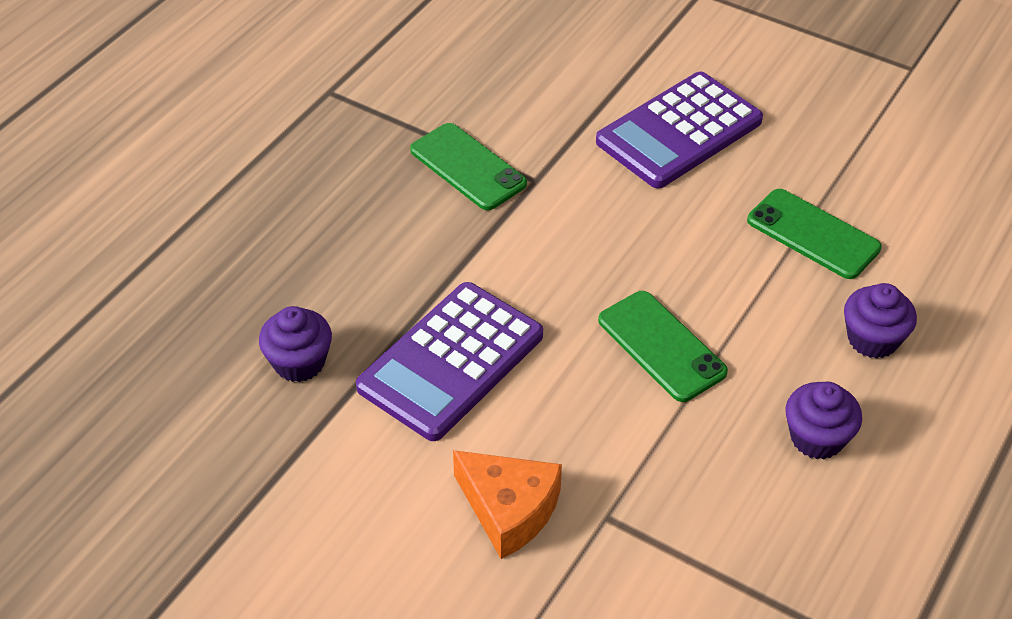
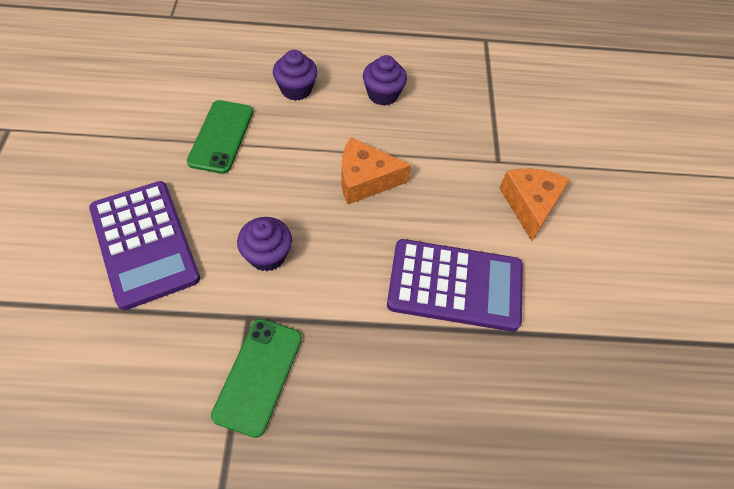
camera: 125 degrees left, 10 degrees up
(299, 362) = (524, 381): purple cupcake -> purple cupcake (267, 255)
(661, 346) = (365, 179): green phone -> orange cheese
(679, 131) = (144, 243): purple calculator -> purple calculator turned 45 degrees clockwise

